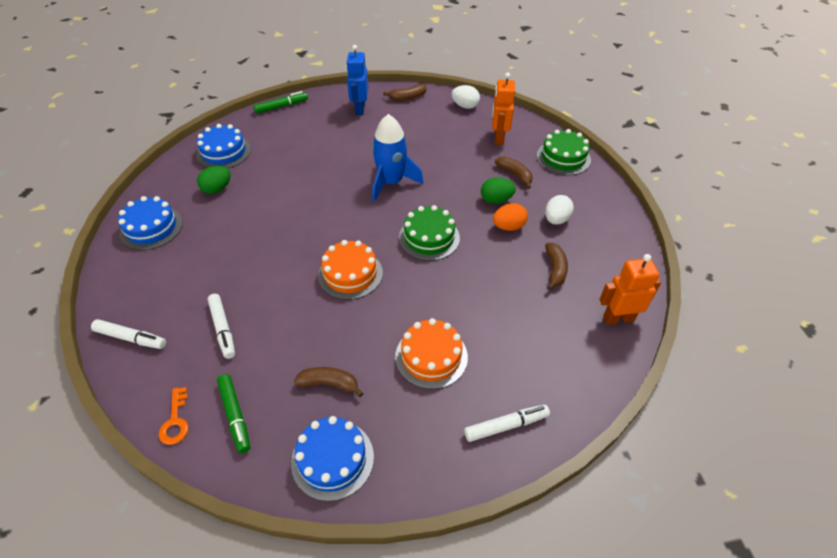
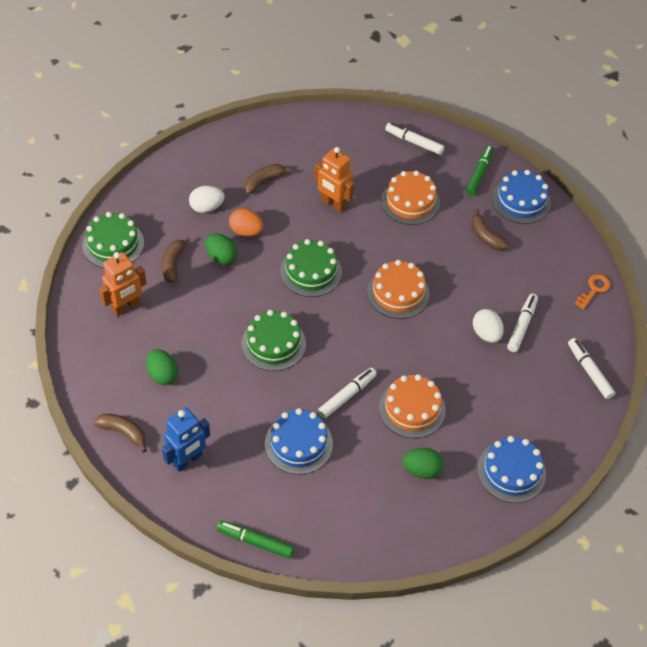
camera: 135 degrees left, 5 degrees up
(224, 152) = (375, 519): blue cake -> blue cake (298, 444)
(235, 415) = (556, 264): green marker -> green marker (479, 174)
(257, 213) = (412, 409): none -> orange cake
(309, 190) = (347, 396): none -> white marker
(391, 182) = (273, 343): blue rocket -> green cake
(428, 127) = (163, 375): none -> green egg
(465, 106) = (92, 369): white egg -> white egg (486, 334)
(618, 318) = (275, 130): orange robot -> orange robot (333, 204)

